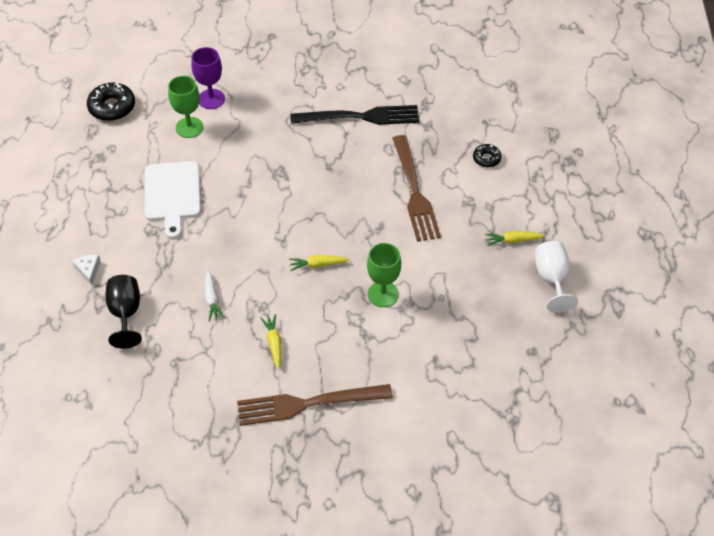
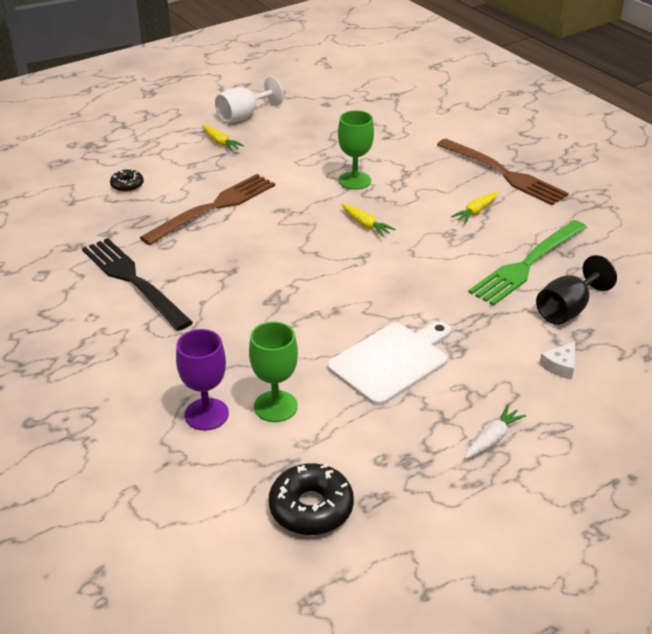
camera: 125 degrees left, 15 degrees down
(187, 327) = (527, 265): none -> green fork
(212, 299) = (480, 265): white carrot -> white carrot (492, 439)

